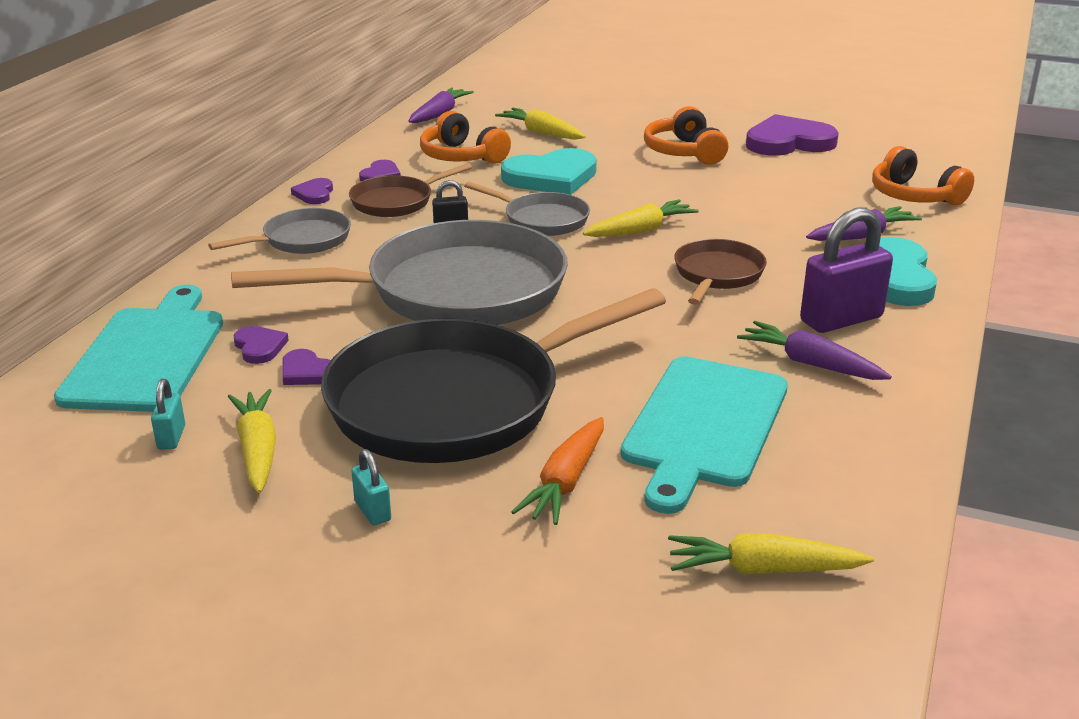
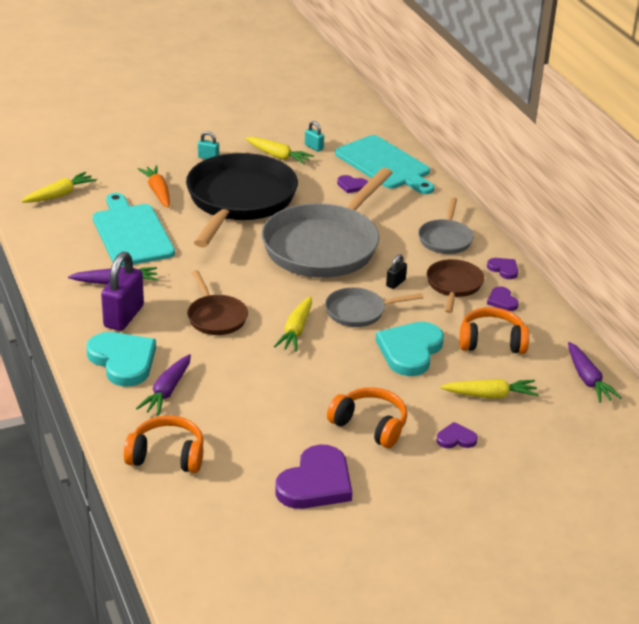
camera: 135 degrees right, 5 degrees up
(307, 372) = (314, 185): purple heart -> purple heart (456, 438)

